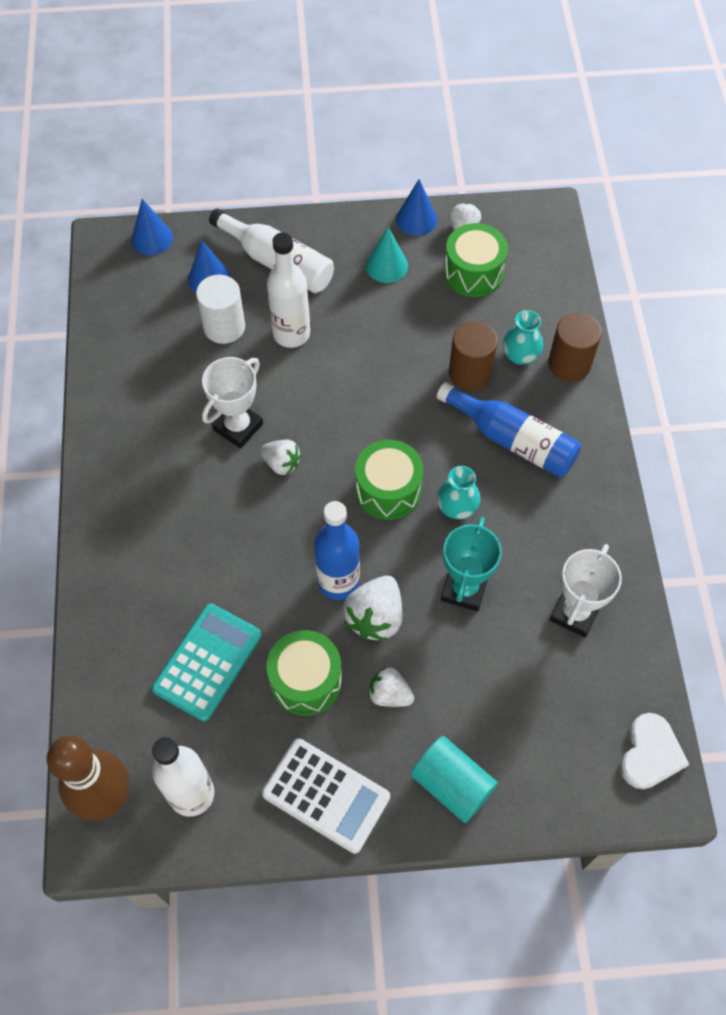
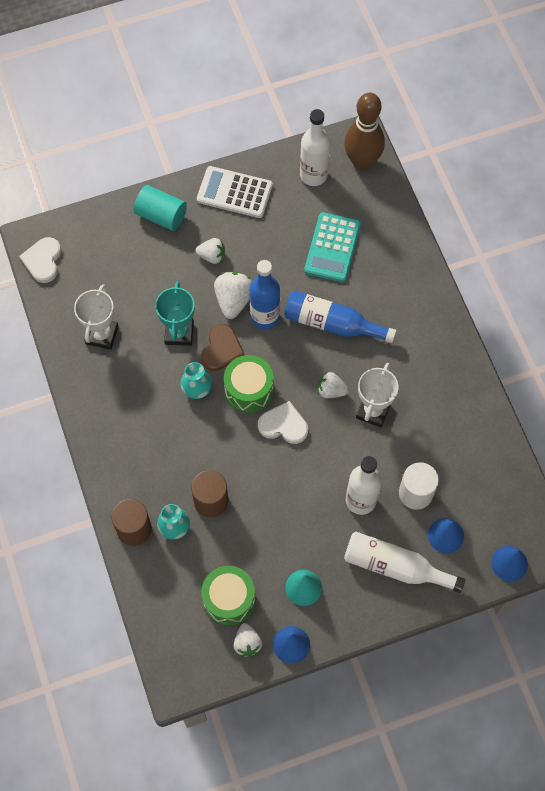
camera: 165 degrees right, 5 degrees up
(306, 680) = (267, 252): green drum -> none
(356, 437) = (283, 425): none -> white heart
(410, 552) = (221, 349): none -> brown heart
(512, 440) = (167, 451): blue bottle -> blue bottle (332, 324)

